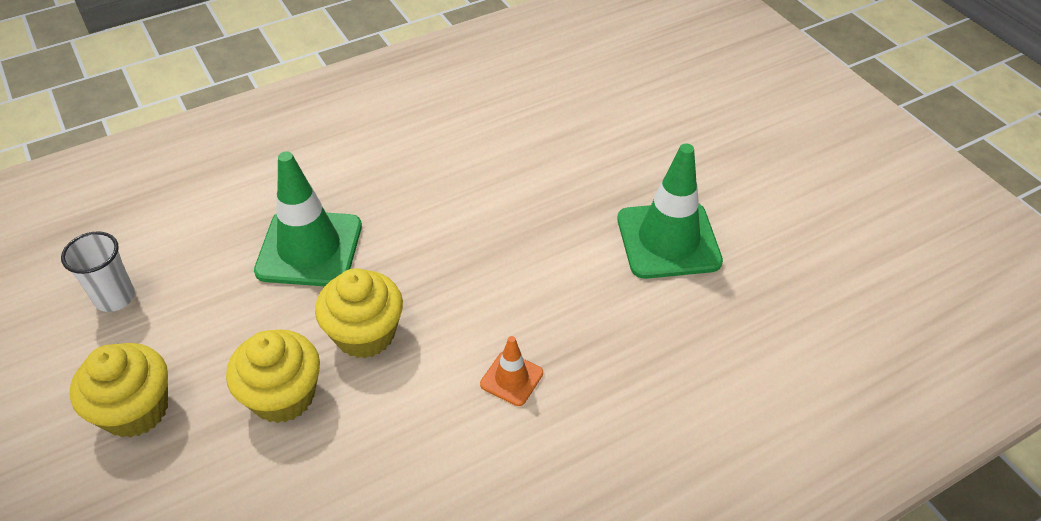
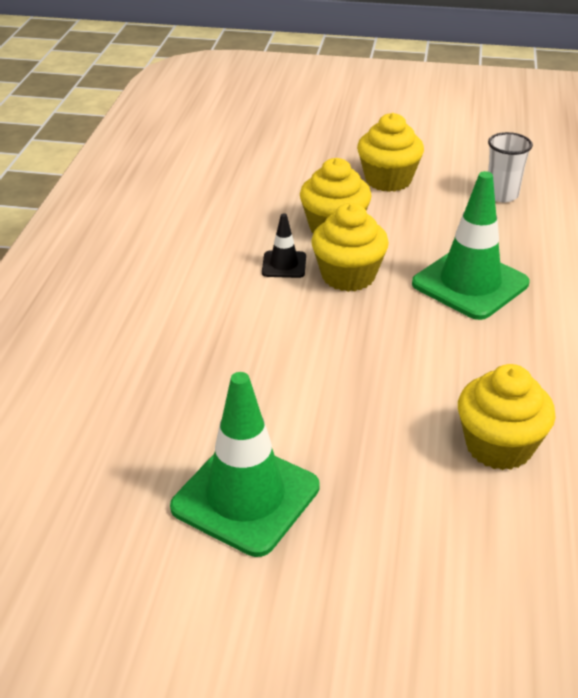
camera: 130 degrees right, 10 degrees down
(386, 394) = (284, 265): none -> black traffic cone
(497, 154) = (499, 446): none -> yellow cupcake
(511, 378) = (225, 320): orange traffic cone -> none

